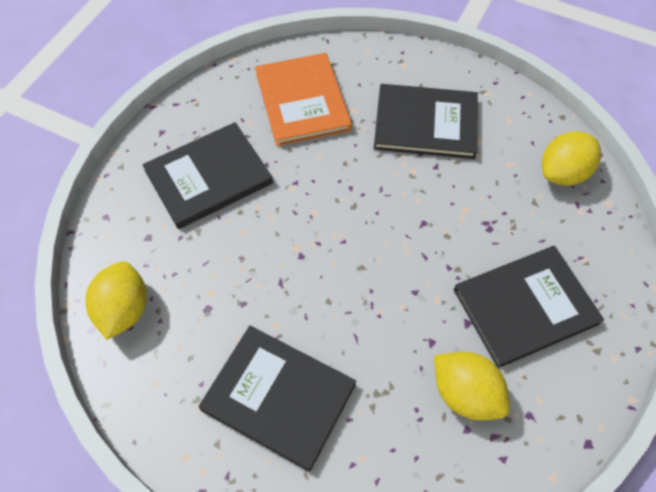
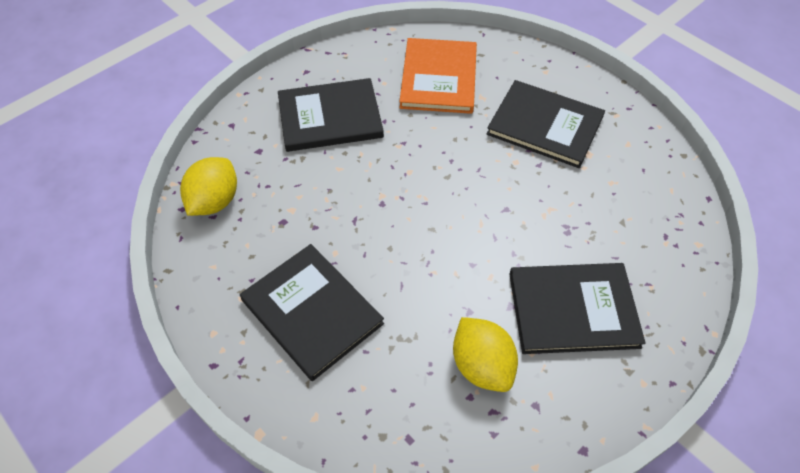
camera: 20 degrees right, 5 degrees down
(563, 173) = (662, 204): yellow lemon -> none

